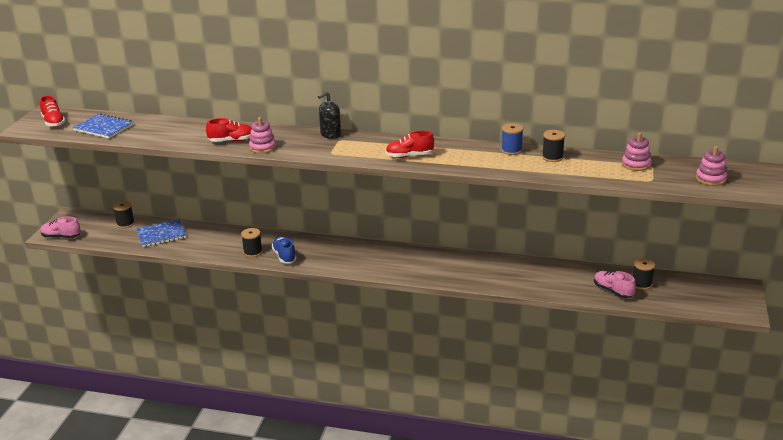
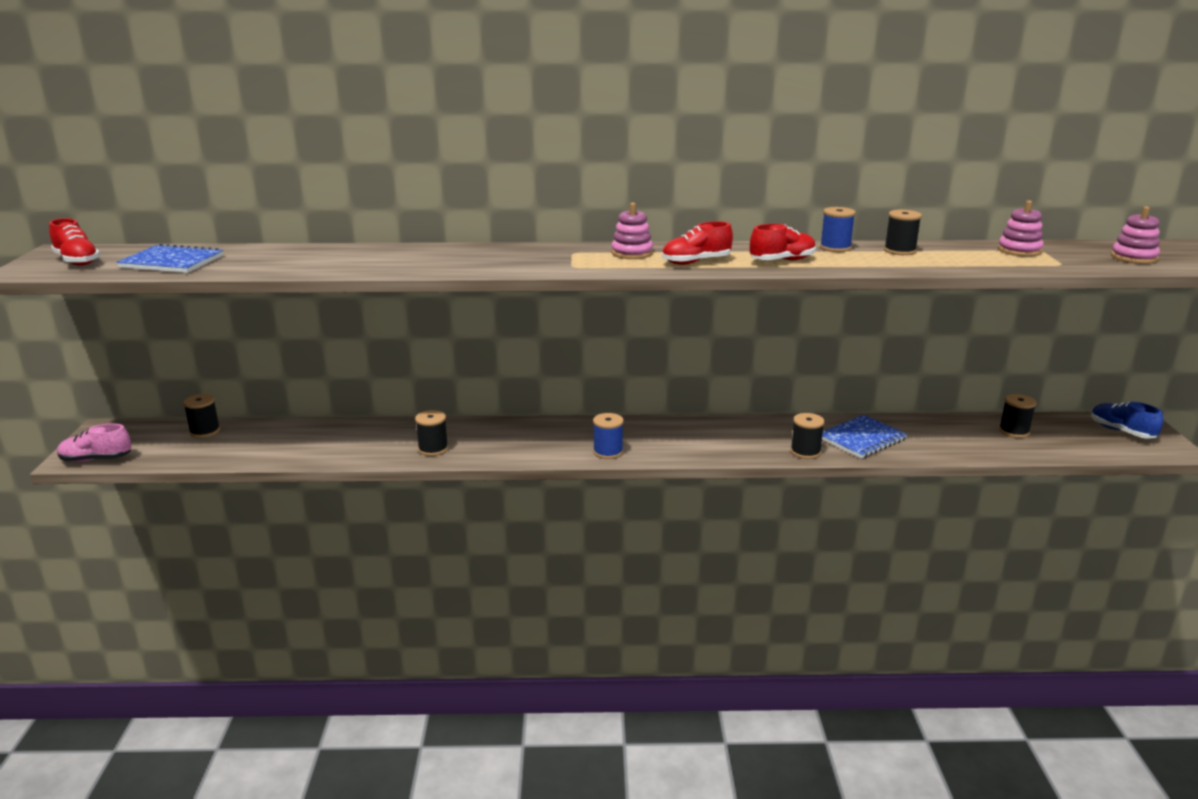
camera: 15 degrees left, 5 degrees down
(161, 235) = (272, 440): blue notebook -> blue notebook (862, 439)
(232, 141) = (402, 263): red shoe -> red shoe (782, 261)
(262, 147) = (459, 267): pink stacking toy -> pink stacking toy (632, 253)
(284, 256) = (486, 449): blue shoe -> blue shoe (1121, 431)
(330, 134) = (554, 248): black soap dispenser -> none
(358, 267) = (608, 452): none -> blue spool
(485, 282) = (805, 452): none -> black spool
(612, 291) = (984, 443): pink shoe -> none

